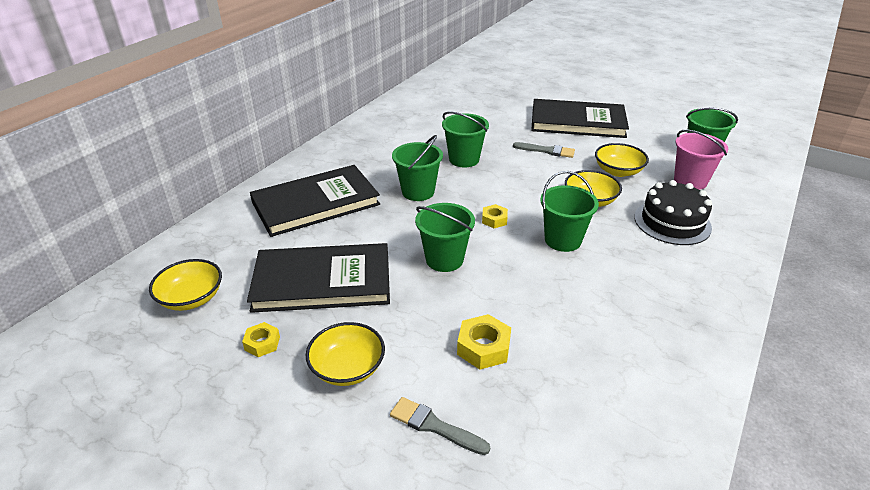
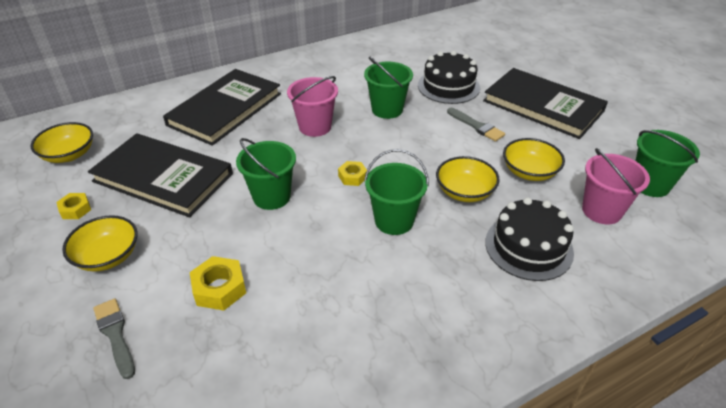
camera: 30 degrees right, 5 degrees up
(316, 203) = (225, 109): black book -> black book turned 60 degrees counterclockwise
(418, 192) = (315, 127): green bucket -> pink bucket
(493, 127) = (448, 86): none -> black cake

